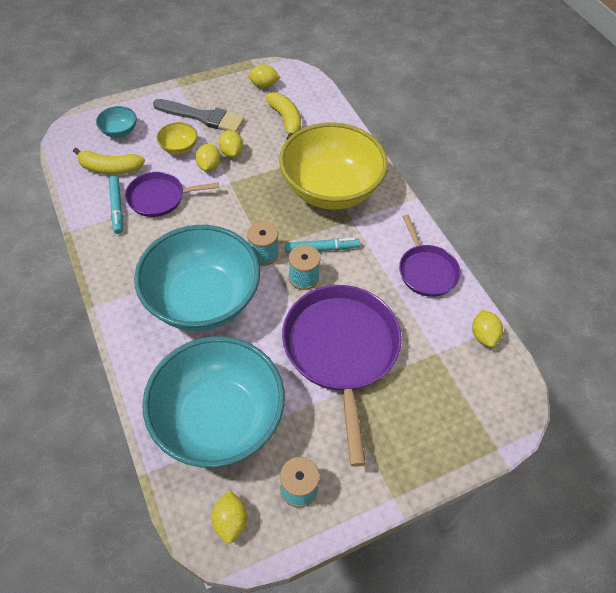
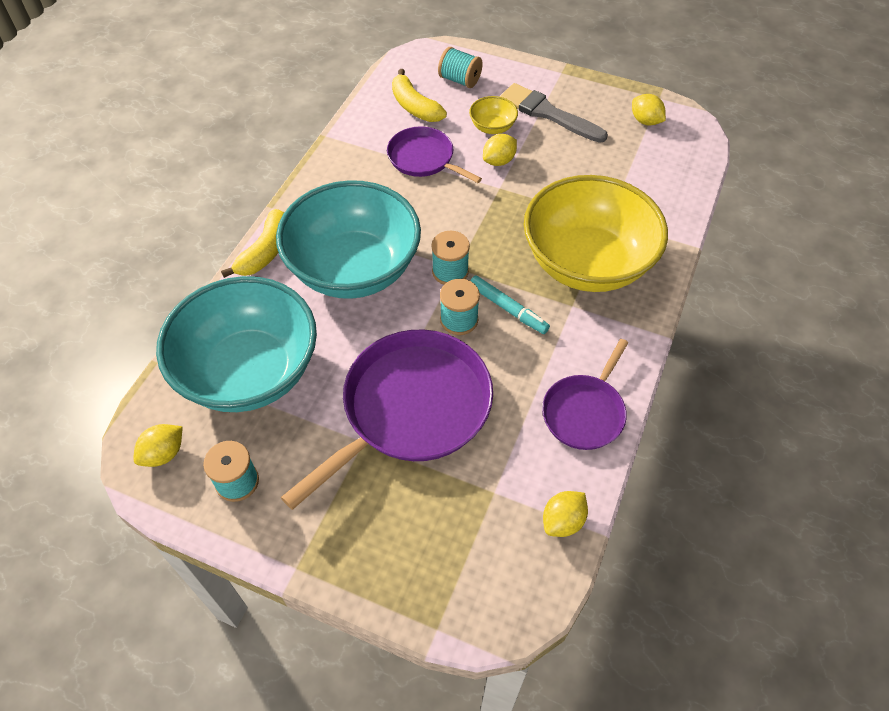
camera: 50 degrees right, 0 degrees up
(117, 208) = (381, 142): turquoise marker -> none
(119, 131) = (460, 80): turquoise bowl -> turquoise spool
(202, 117) = (548, 113): grey brush -> grey brush turned 150 degrees clockwise
(231, 152) = (534, 163): yellow lemon -> none
(286, 120) = (625, 168): yellow banana -> yellow banana (265, 252)

